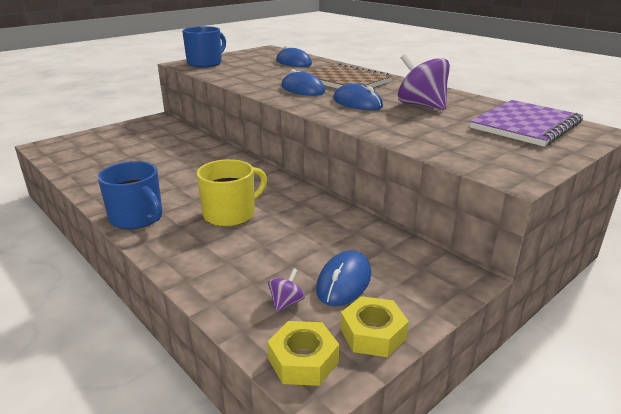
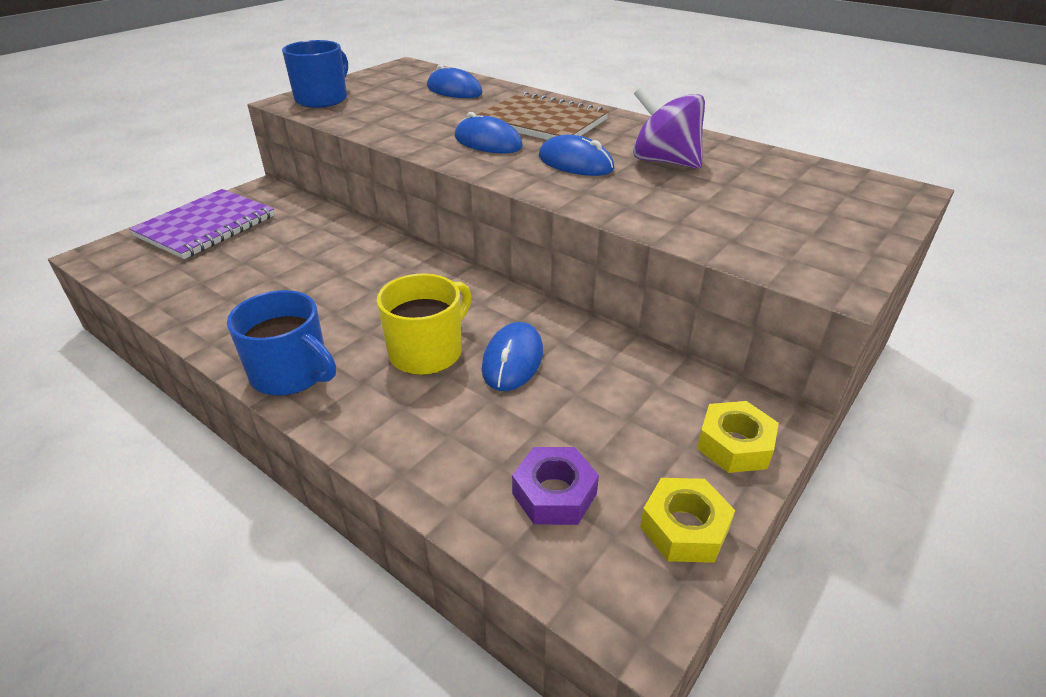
camera: 10 degrees left, 10 degrees up
(286, 303) = (554, 493): purple spinning top -> purple nut
(303, 360) = (607, 586): yellow nut -> yellow nut (734, 445)
(344, 282) = (620, 448): blue mouse -> blue mouse (512, 360)
(525, 125) = (814, 188): purple notebook -> purple notebook (206, 226)

